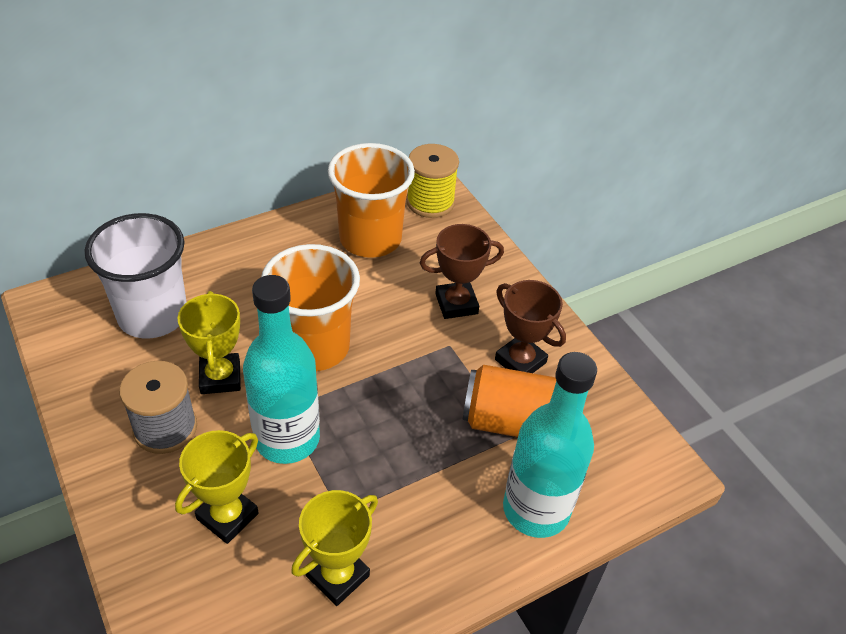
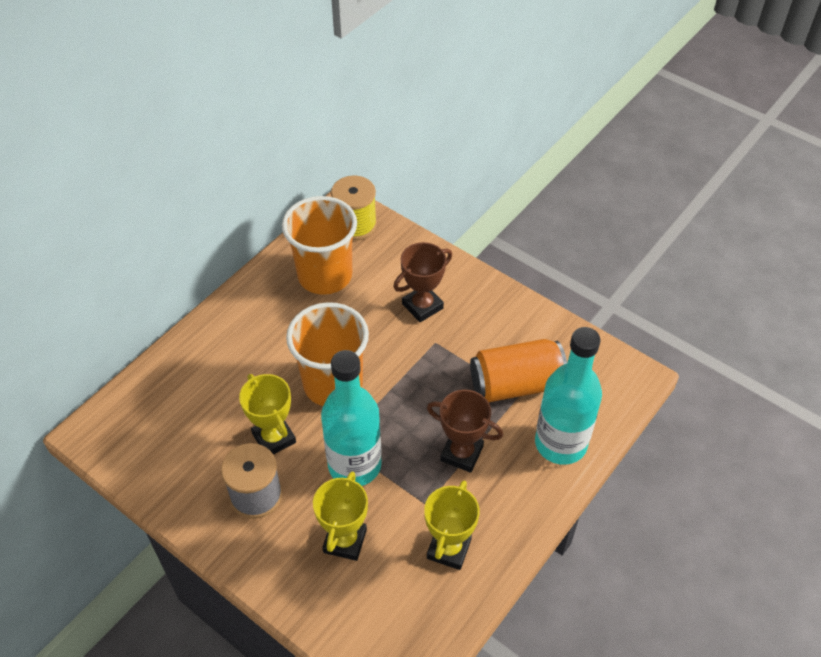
camera: 20 degrees left, 5 degrees up
(153, 315) = (187, 409): white cup -> none
(520, 361) = (494, 334): brown trophy -> brown trophy (461, 453)

